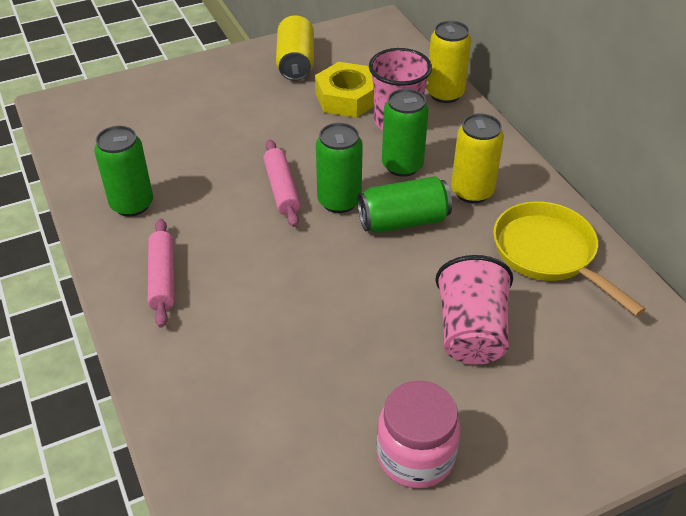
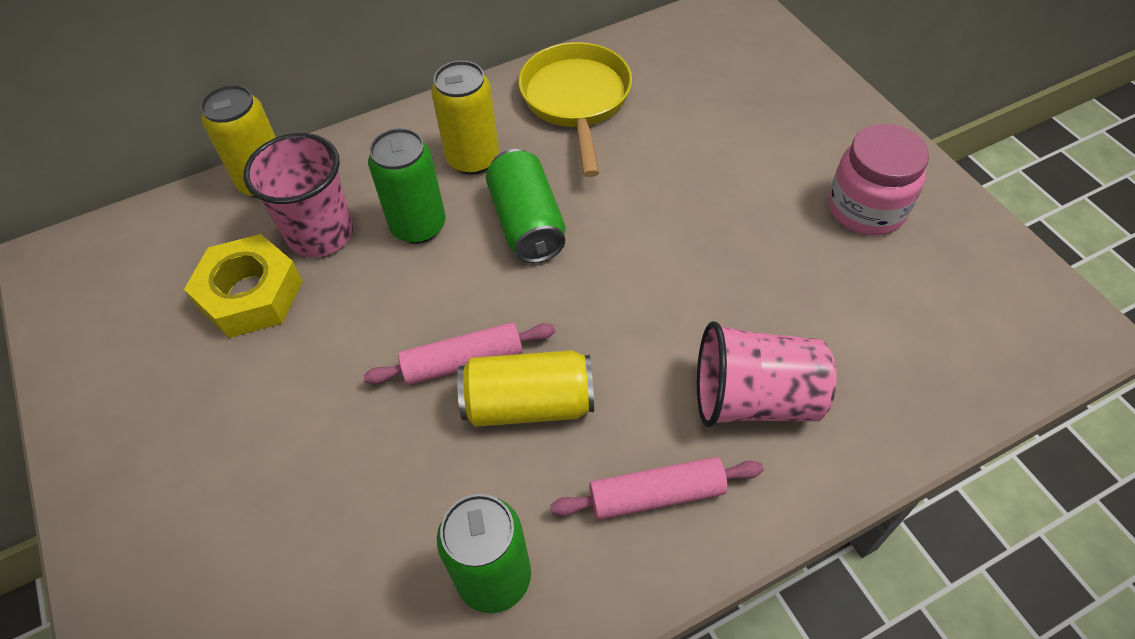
camera: 90 degrees left, 10 degrees up
(296, 63) = (132, 373): yellow can -> yellow can (528, 404)
(339, 201) = (489, 291): green can -> none
(471, 332) = (699, 165): pink cup -> pink cup (754, 399)
(548, 254) = (576, 100): yellow pan -> yellow pan turned 120 degrees clockwise

